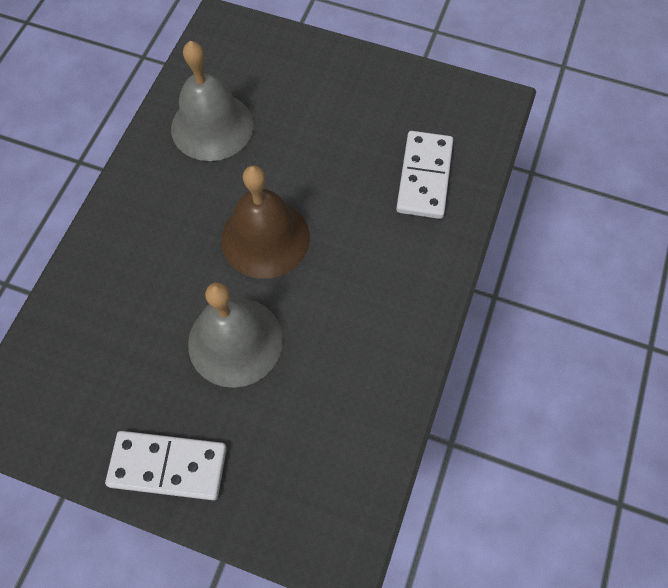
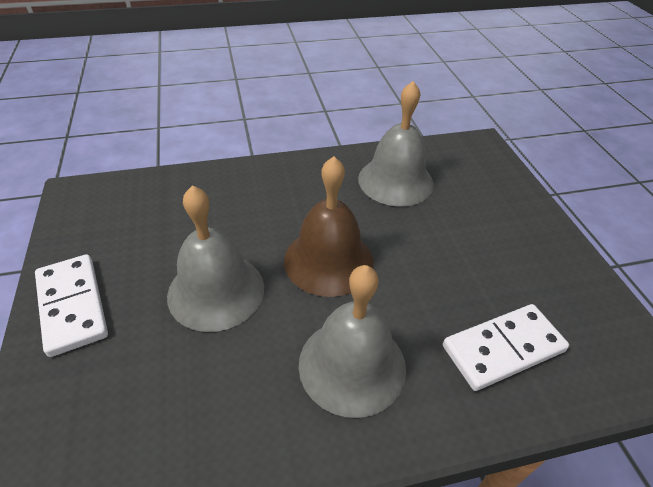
camera: 55 degrees right, 20 degrees down
(372, 280) = (352, 365): none -> grey bell

